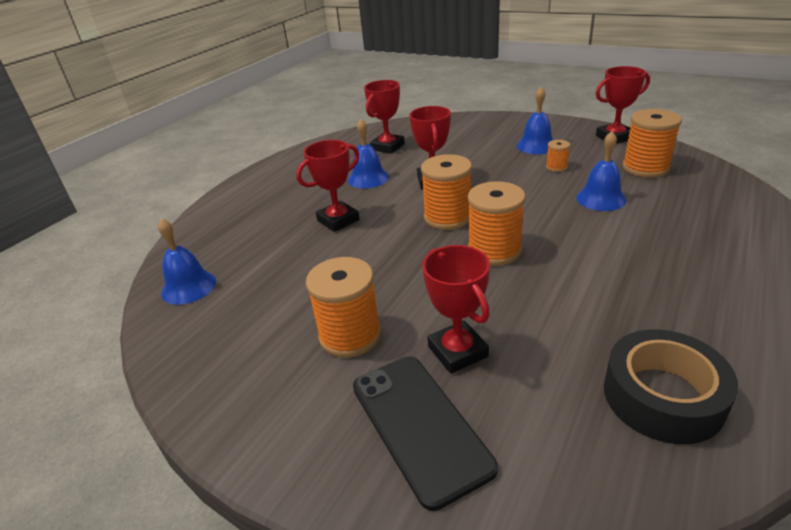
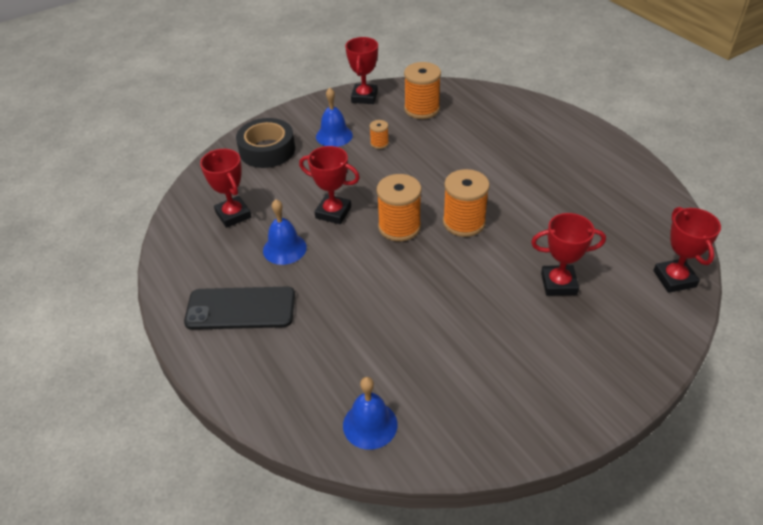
camera: 65 degrees left, 10 degrees up
(338, 220) = (343, 291): red trophy -> red trophy (674, 279)
(350, 335) = (510, 331): orange spool -> none
(419, 425) = (612, 324): black phone -> black phone (240, 309)
(601, 198) = (442, 147): blue bell -> none
(662, 396) = (635, 222): black tape -> black tape (267, 150)

